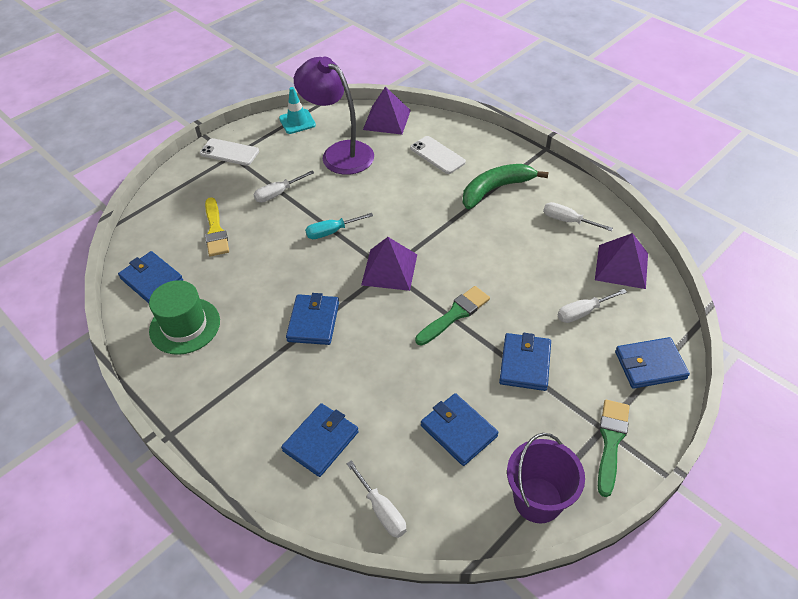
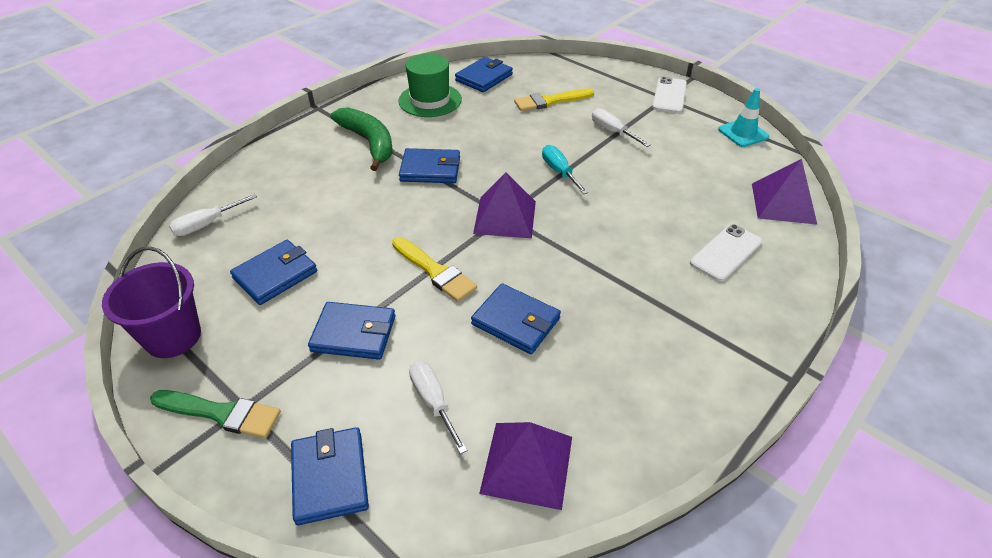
camera: 85 degrees right, 5 degrees down
(321, 441) = (289, 184): blue wallet -> blue wallet (516, 321)
(339, 153) = (697, 168): purple lamp -> none
(455, 314) = (435, 271): green brush -> yellow brush
(495, 189) = (671, 313): green banana -> green banana (369, 142)
(567, 221) = (620, 398): white screwdriver -> none

